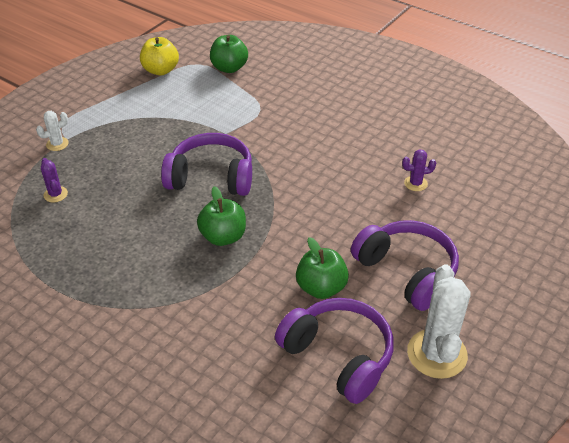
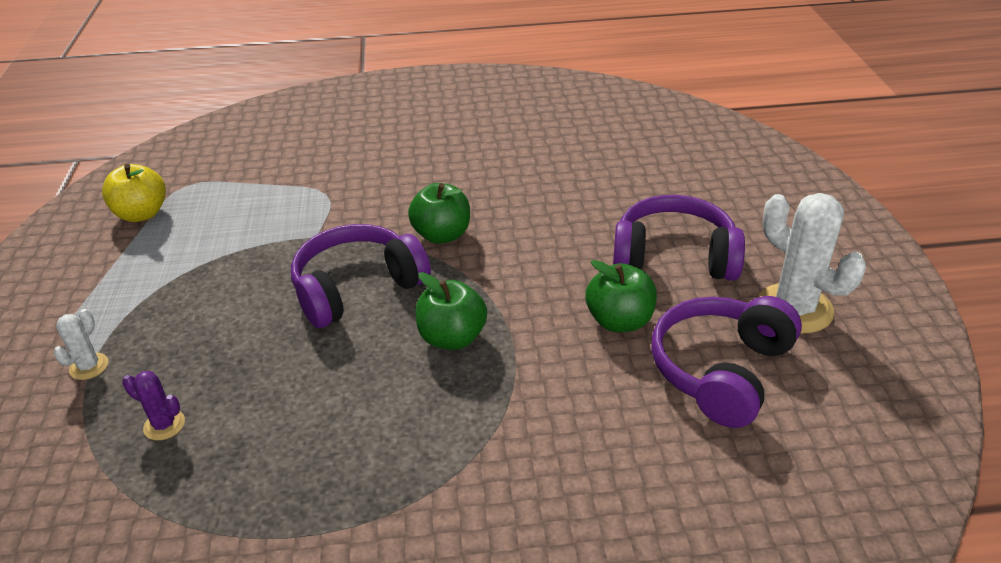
camera: 40 degrees left, 5 degrees down
(229, 68) = (233, 172): green apple -> green apple (442, 235)
(338, 356) = (720, 370): purple headphones -> purple headphones turned 60 degrees counterclockwise
(415, 183) = (578, 179): purple cactus -> none

